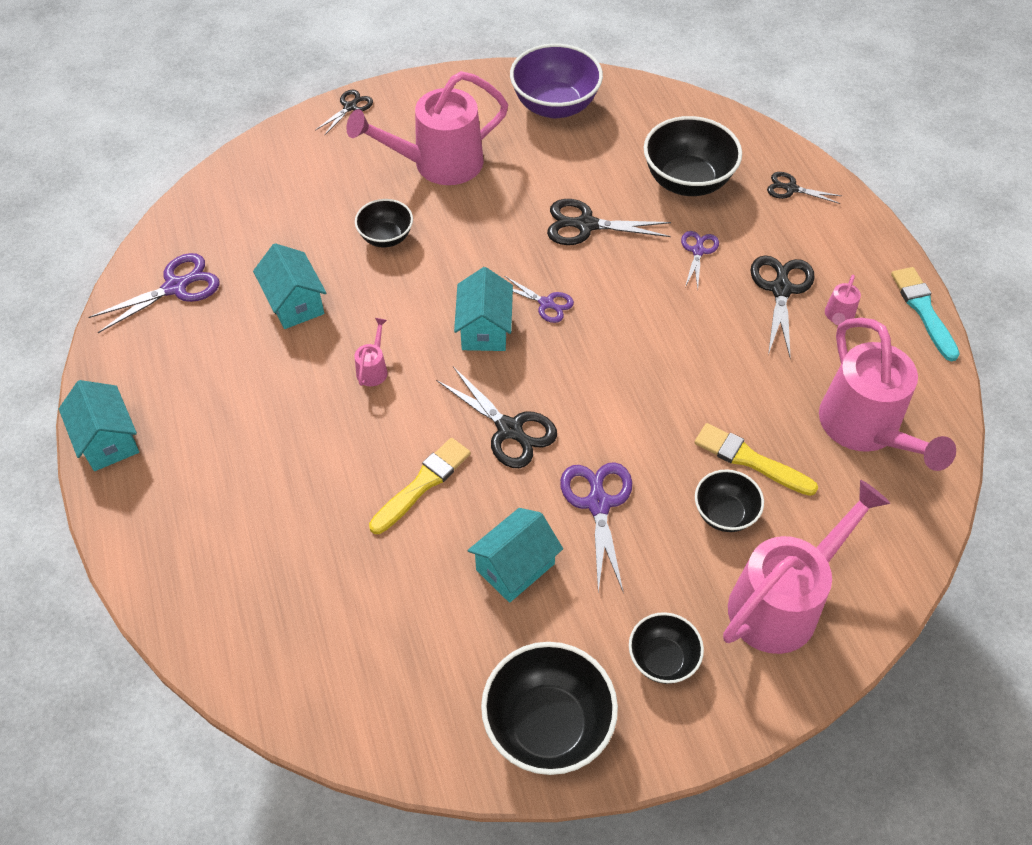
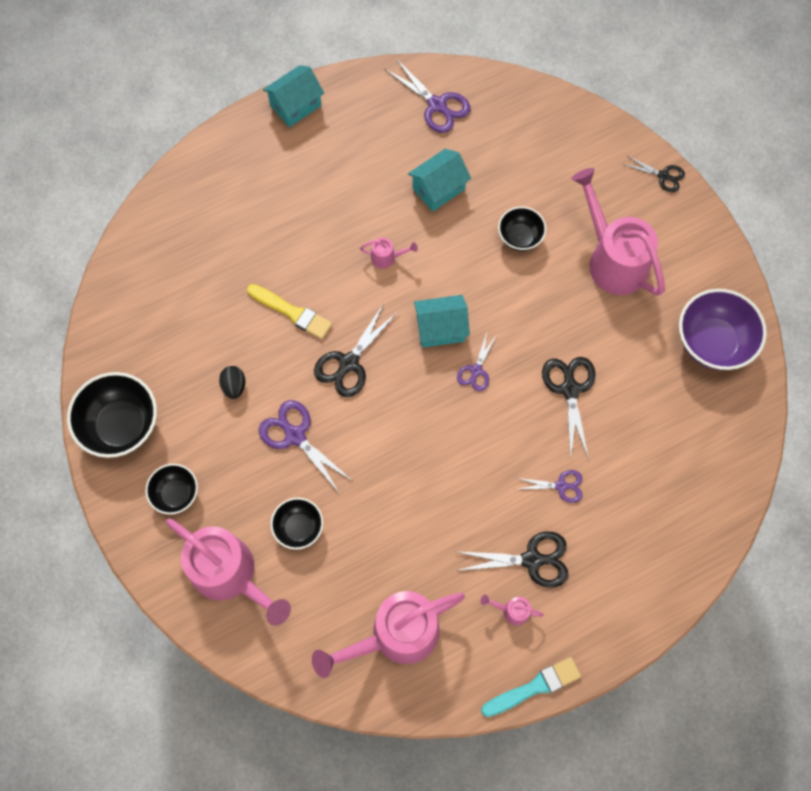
camera: 80 degrees right, 15 degrees up
(515, 567) = (234, 386): turquoise house -> black egg
(598, 503) = (294, 435): purple scissors -> purple scissors turned 120 degrees counterclockwise
(687, 181) = (644, 469): black bowl -> none
(750, 460) = (350, 544): yellow brush -> none
(790, 188) = (658, 563): black scissors -> none

